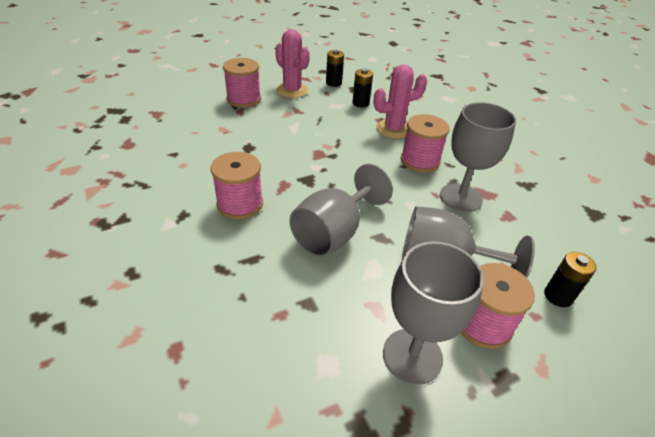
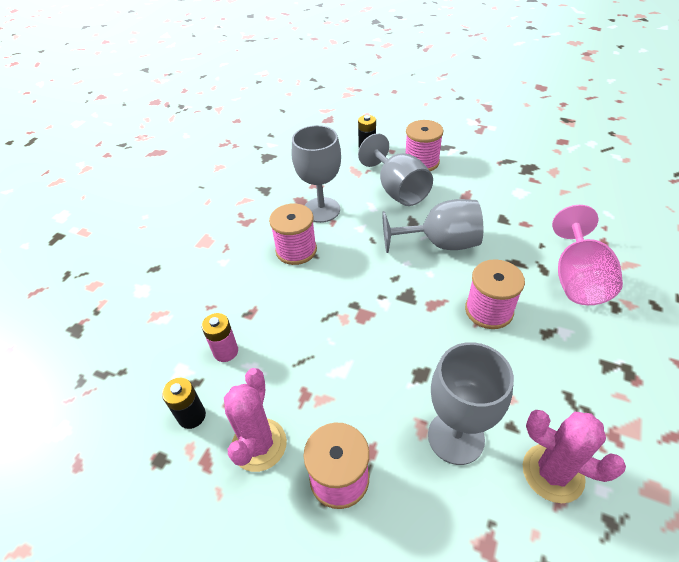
camera: 125 degrees left, 5 degrees up
(182, 279) = (577, 279): none -> pink goblet
(360, 103) = (226, 351): black battery -> pink battery
(393, 129) = (258, 293): pink cactus -> pink cactus (552, 473)
(412, 356) = (473, 173): grey goblet -> grey goblet (456, 437)

